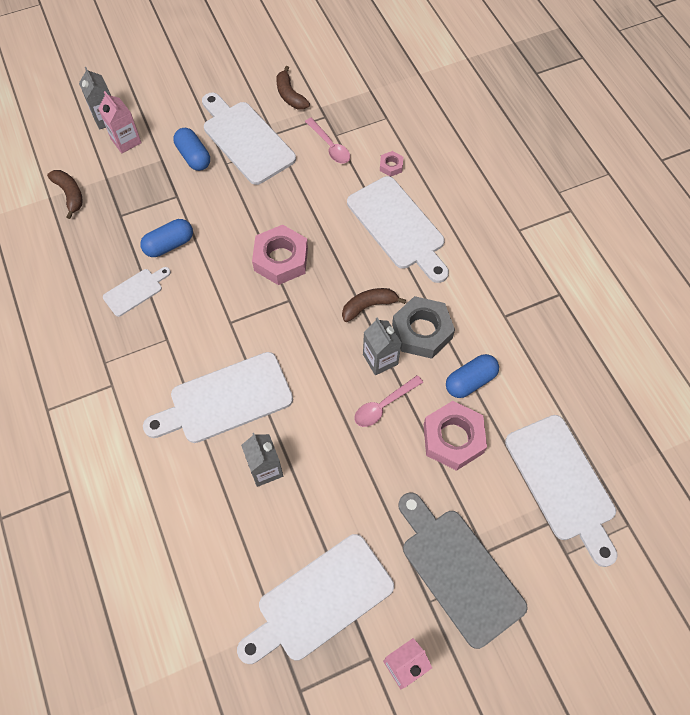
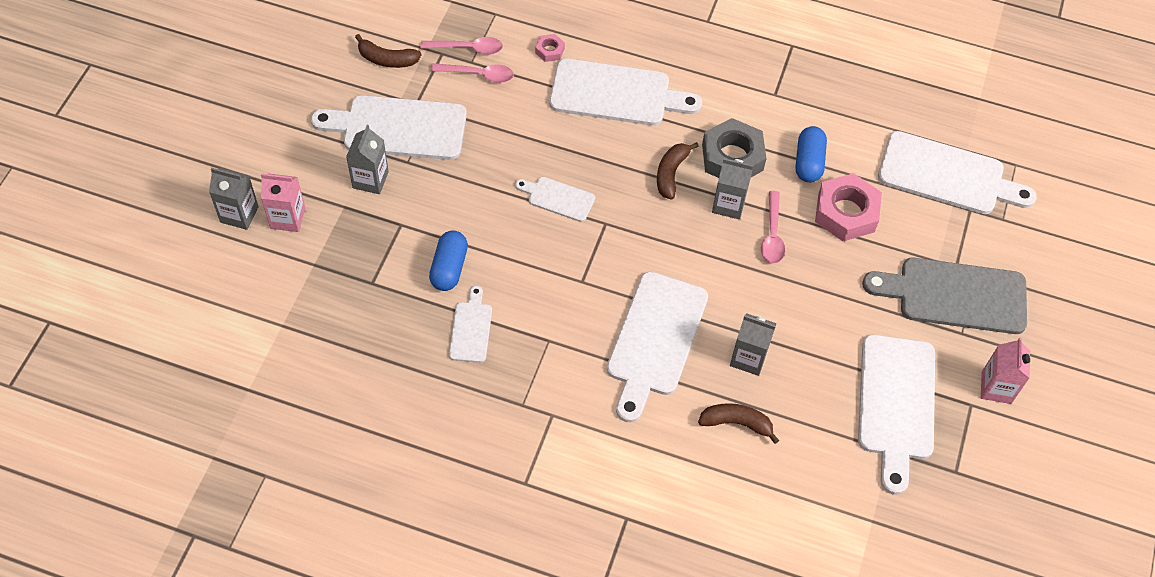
camera: 50 degrees left, 5 degrees down
(70, 194) = (299, 306): brown banana -> brown banana (736, 423)
(193, 156) = (370, 180): blue capsule -> grey carton
(281, 259) = (558, 198): pink nut -> white cutting board
(344, 126) = (468, 48): none -> pink spoon

